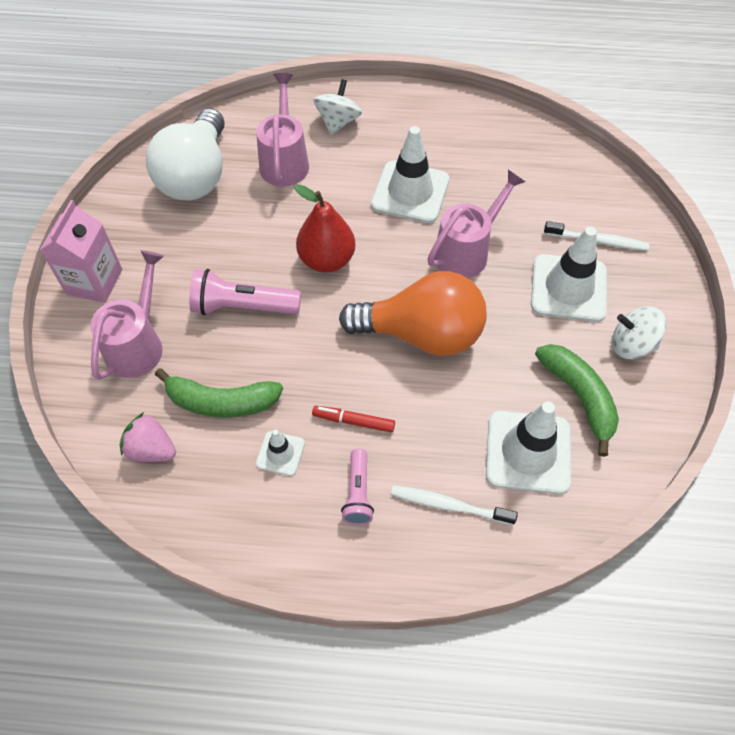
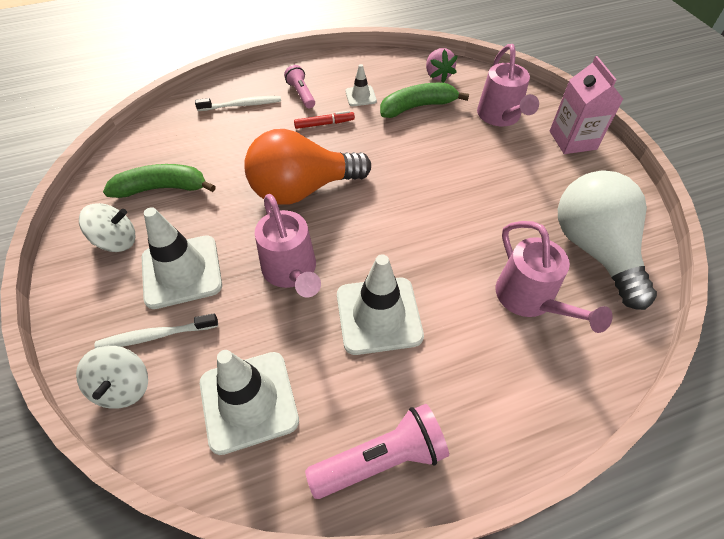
camera: 155 degrees right, 5 degrees down
(151, 450) = (437, 76): pink strawberry -> pink strawberry turned 75 degrees clockwise
(242, 307) = (452, 161): pink flashlight -> pink flashlight (381, 459)
(327, 260) = (415, 217): red pear -> none
(338, 122) = (517, 379): white spinning top -> white spinning top (123, 387)
(467, 251) = (292, 272): pink watering can -> pink watering can turned 45 degrees counterclockwise
(528, 452) = (196, 144): white traffic cone -> white traffic cone (249, 401)
(579, 397) = (162, 188): green banana -> green banana turned 135 degrees clockwise

